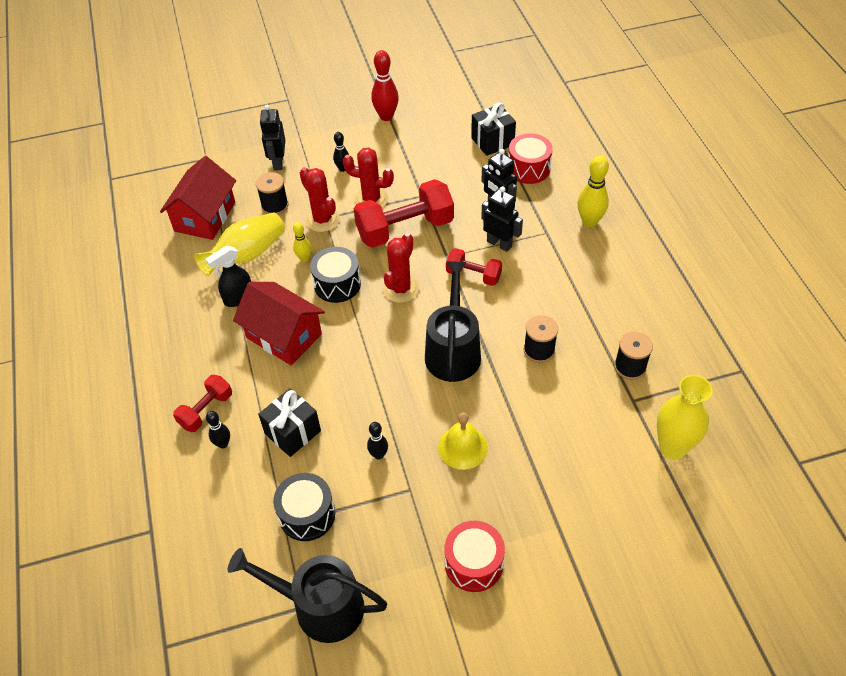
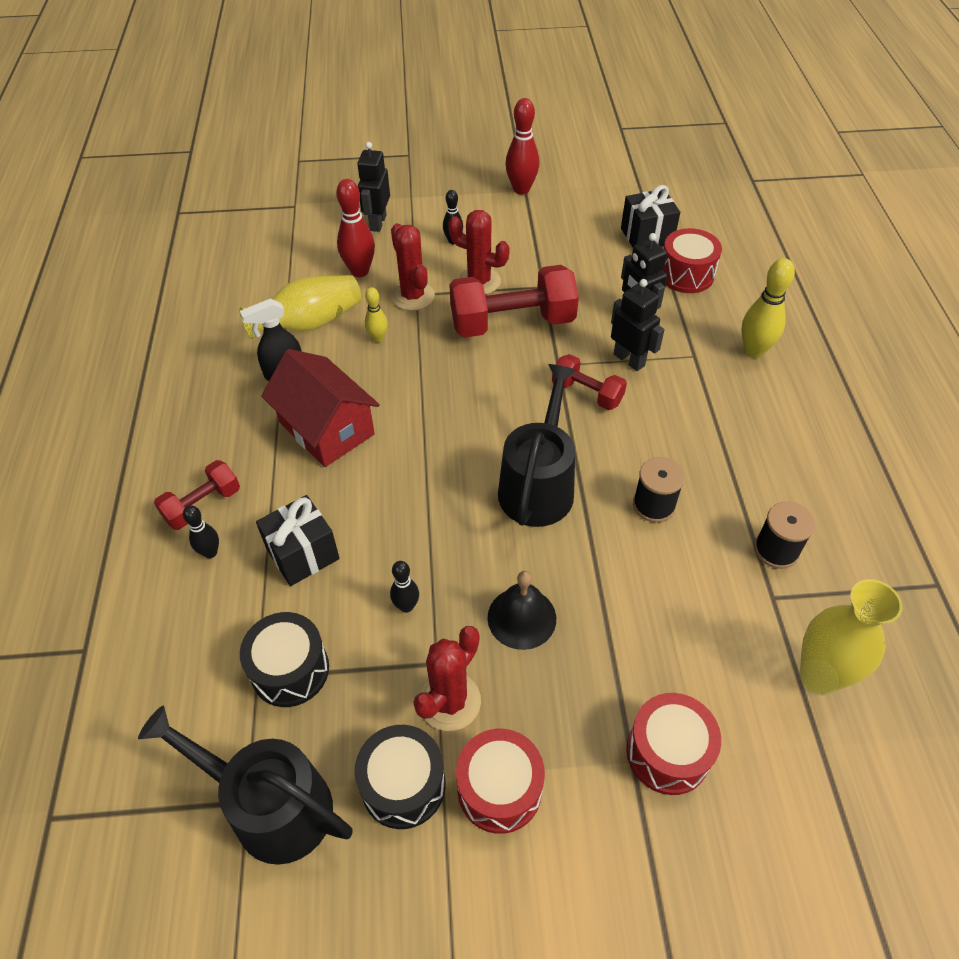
camera: 10 degrees right, 0 degrees up
(205, 217) = (273, 271): red house -> none
(275, 206) = (360, 271): black spool -> red bowling pin
(337, 284) = (410, 376): black drum -> black drum (403, 785)
(400, 289) = (489, 395): red cactus -> red cactus (450, 701)
(462, 447) = (521, 618): yellow bell -> black bell
(581, 517) = (667, 753): none -> red drum

